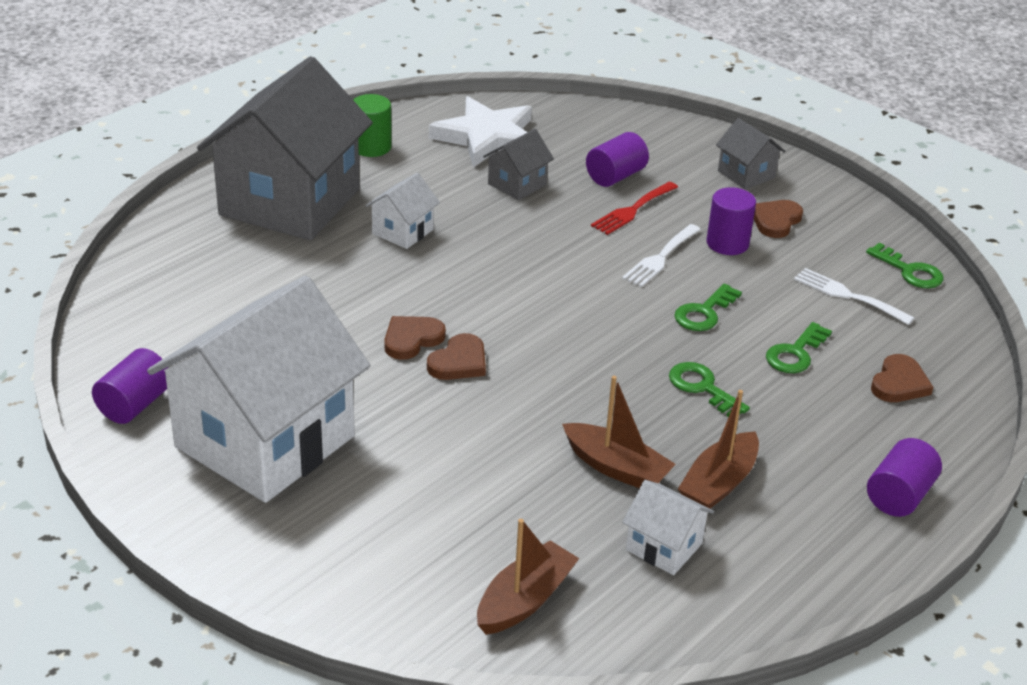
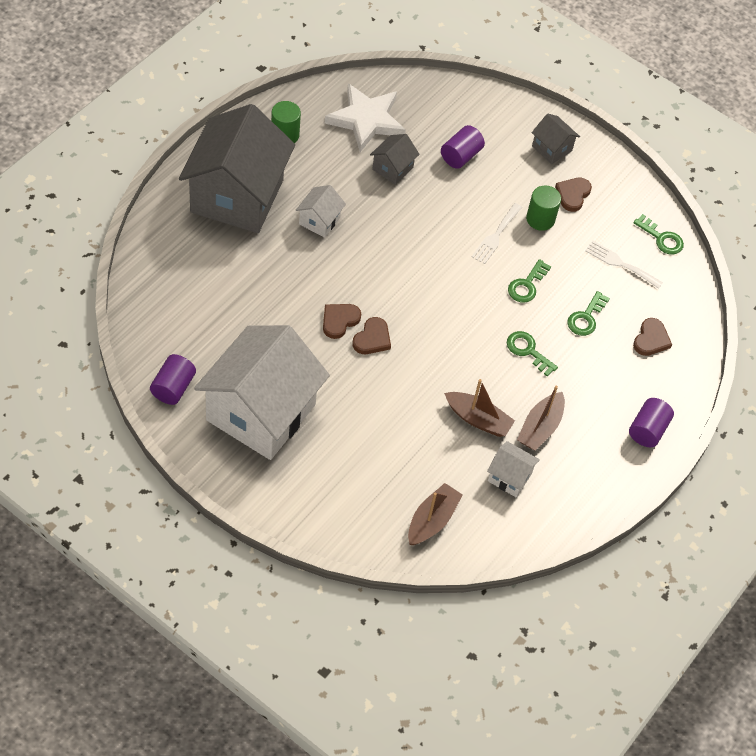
camera: 10 degrees left, 20 degrees up
(632, 210) = (474, 190): red fork -> none
(727, 243) = (540, 219): purple cylinder -> green cylinder

